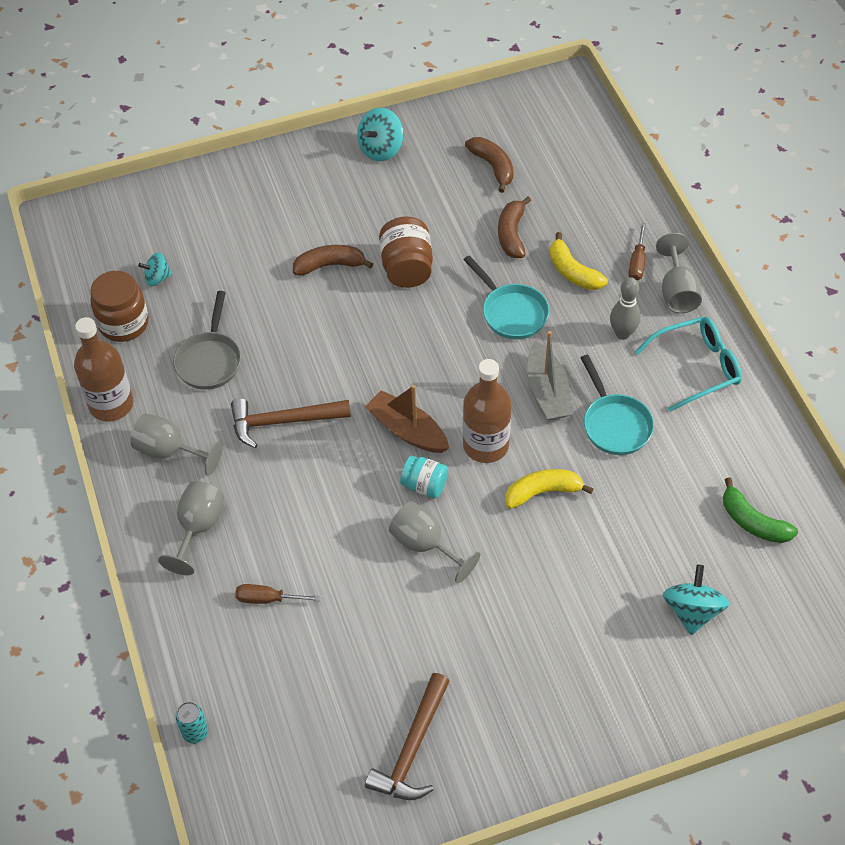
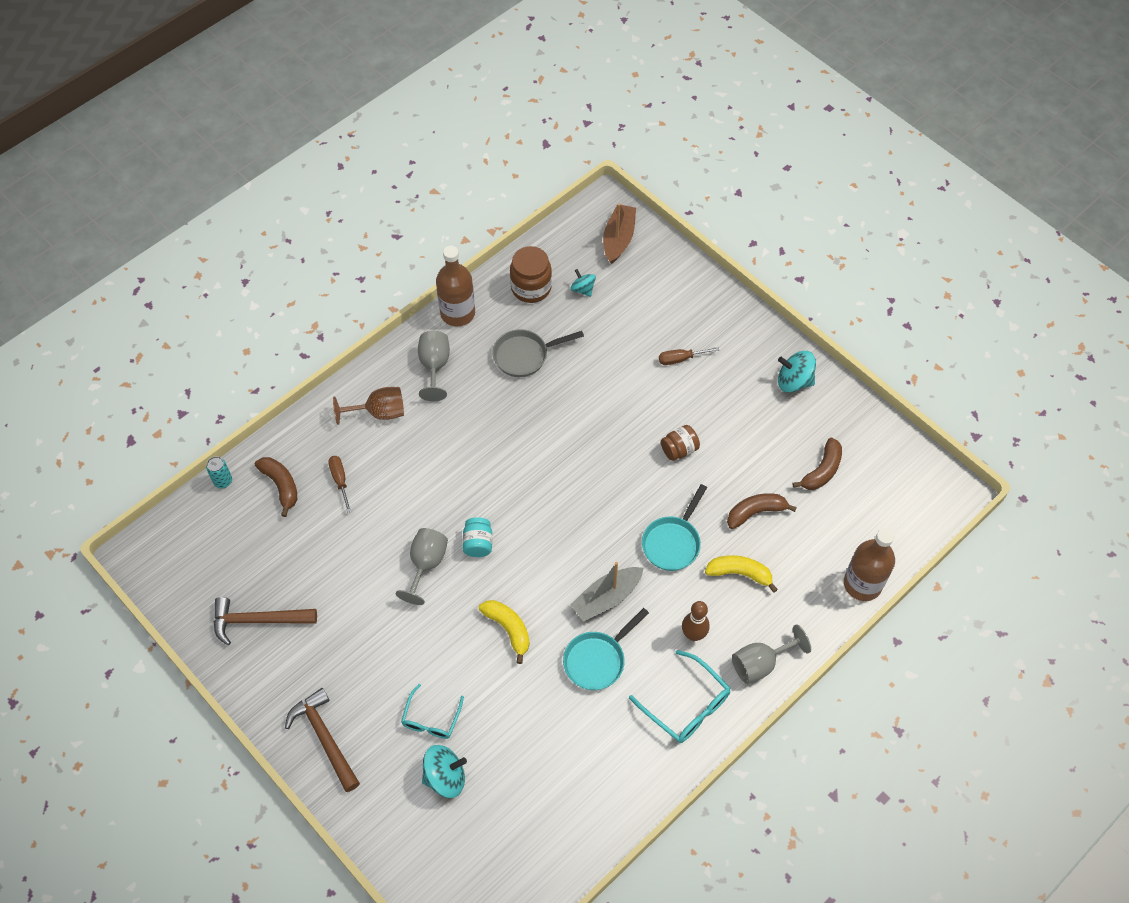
camera: 65 degrees right, 5 degrees up
(198, 528) = (379, 412): grey goblet -> brown goblet
(283, 422) = (492, 426): brown hammer -> brown hammer (324, 738)
(329, 265) = (654, 395): brown banana -> brown banana (281, 485)
(407, 268) = (679, 449): brown jar -> brown jar, size x0.64
(407, 430) = (522, 512): brown boat -> brown boat (618, 239)
(485, 445) = (534, 572): brown bottle -> brown bottle (862, 584)
(573, 272) = (739, 573): yellow banana -> yellow banana turned 75 degrees clockwise
(617, 602) = (431, 718): none -> turquoise glasses
(622, 333) = (693, 635): grey bowling pin -> brown bowling pin
(637, 262) = (777, 620): brown screwdriver -> brown screwdriver (680, 359)
(753, 522) = (549, 799): green banana -> none

